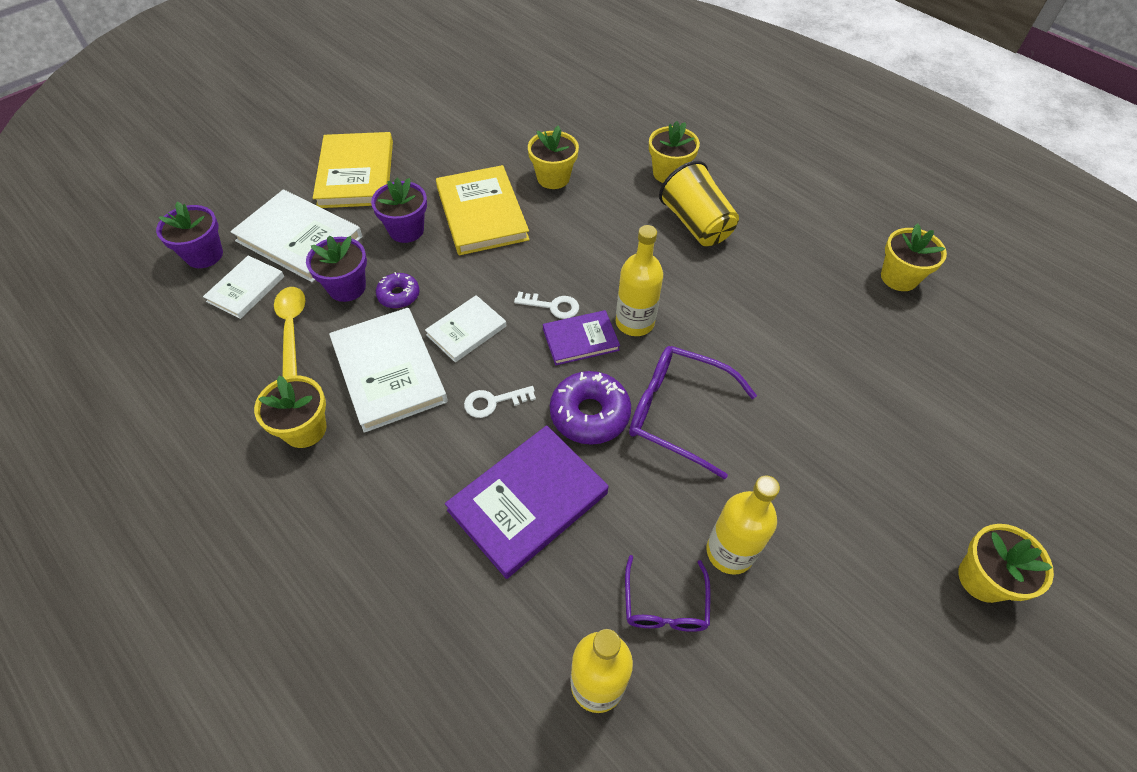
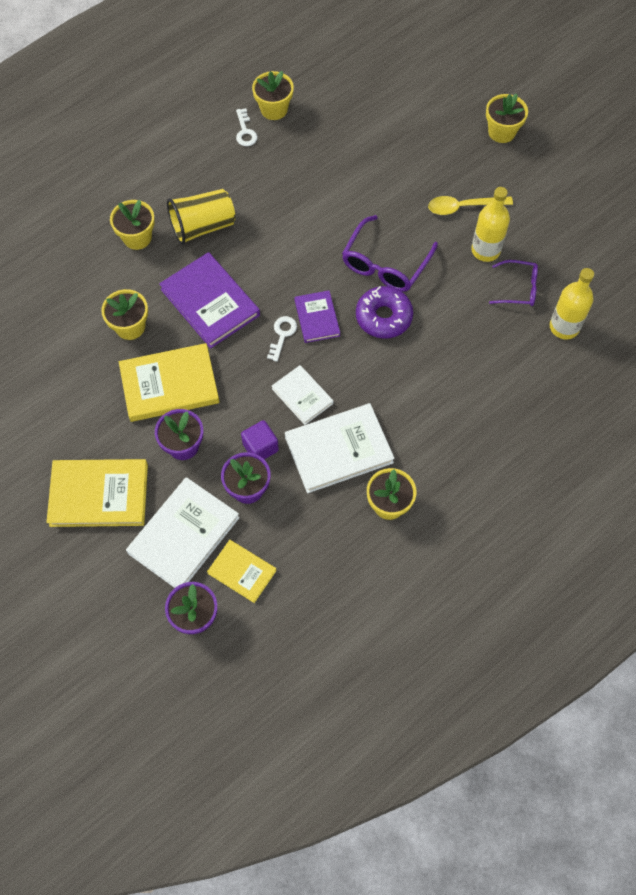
camera: 85 degrees left, 10 degrees up
(246, 289) = (242, 572): white book -> yellow book
(292, 329) = (291, 527): yellow spoon -> yellow spoon (463, 207)
(399, 295) = (260, 447): purple donut -> purple cube
(493, 402) = (370, 377): white key -> white key (245, 131)
(528, 502) = (450, 358): purple book -> purple book (210, 302)
(634, 322) = (303, 281): yellow bottle -> none

